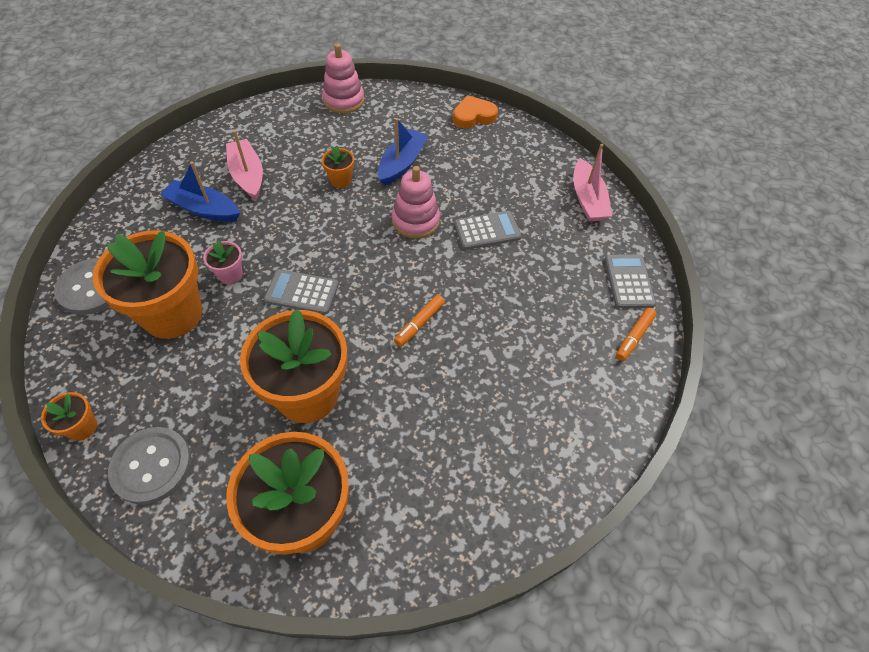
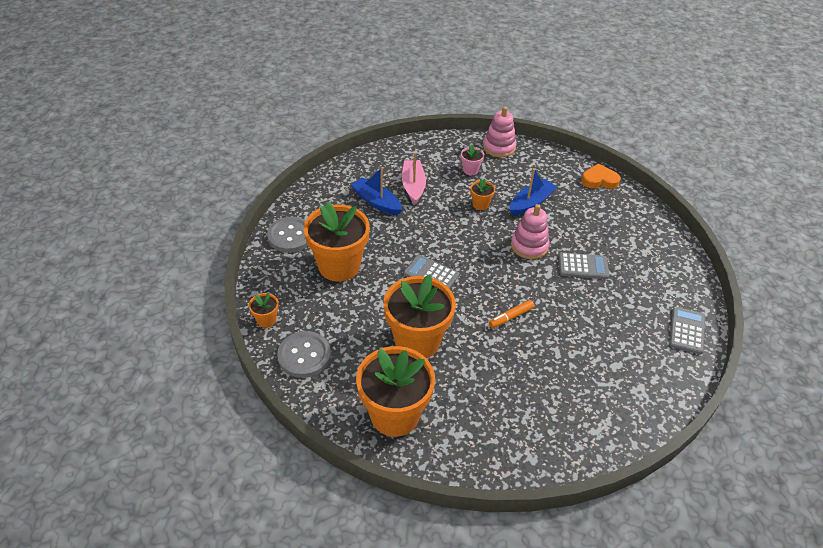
camera: 20 degrees right, 10 degrees down
(230, 275) = (384, 250): pink flower pot -> pink flower pot (470, 170)
(587, 199) = (673, 263): pink boat -> none
(634, 337) = (676, 370): orange marker -> none

